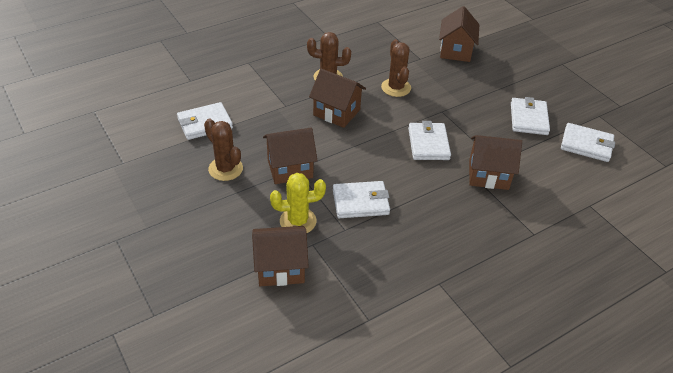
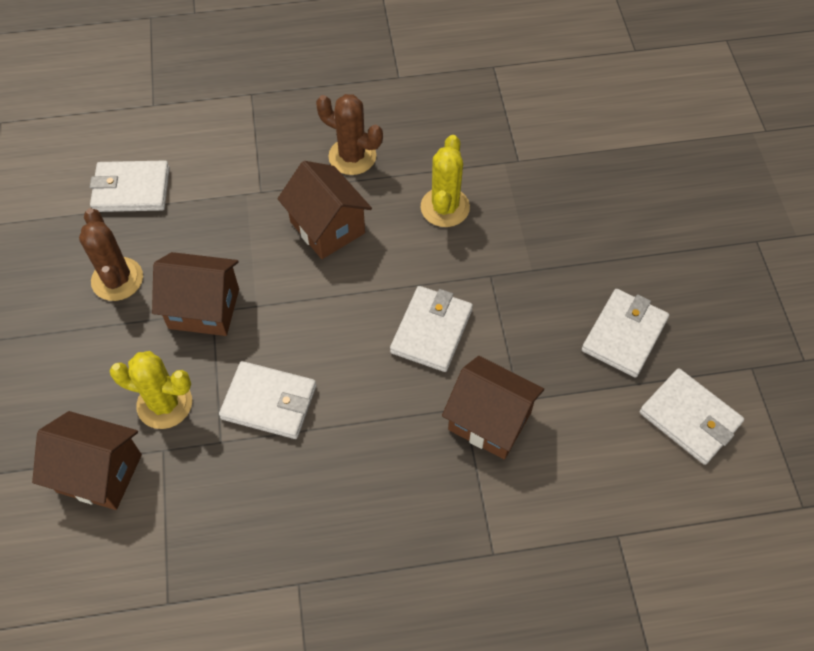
camera: 25 degrees right, 15 degrees up
(396, 88) = (445, 207): brown cactus -> yellow cactus
(455, 51) = (586, 161): brown house -> none

